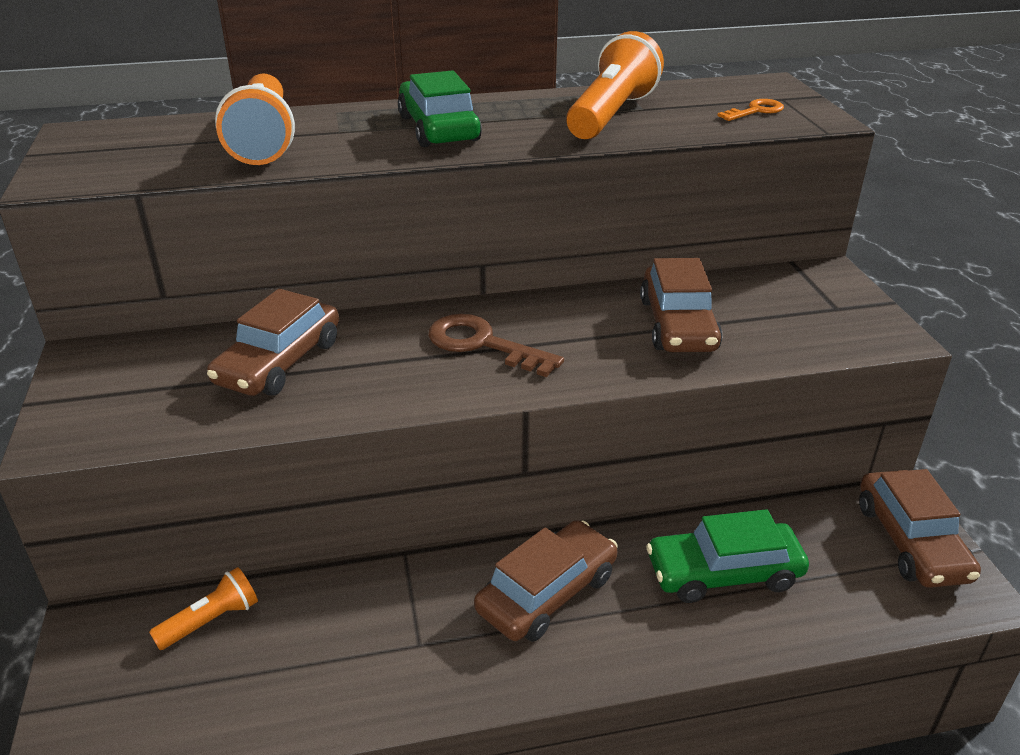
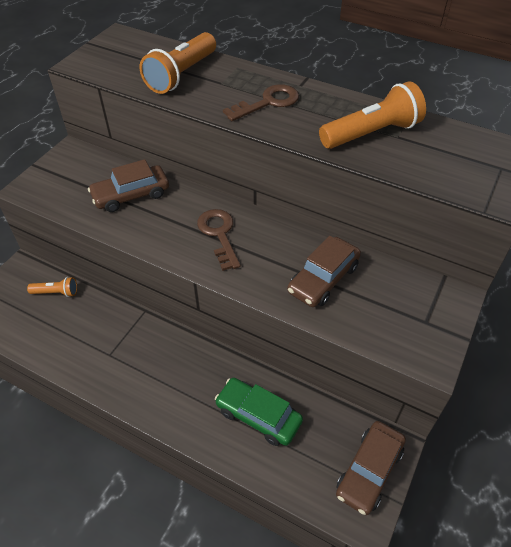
camera: 40 degrees right, 15 degrees up
(439, 128) = (268, 102): green car -> brown key
(547, 593) = (176, 369): brown car -> none
(755, 111) = (465, 171): orange key -> none

